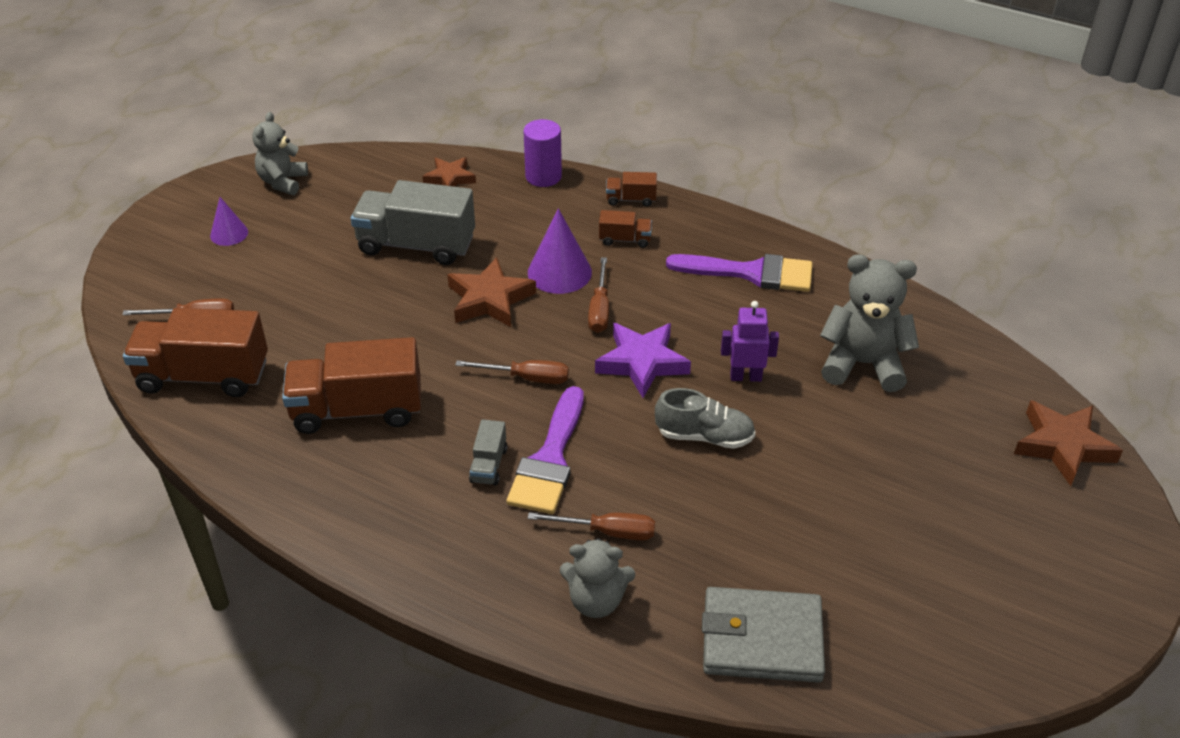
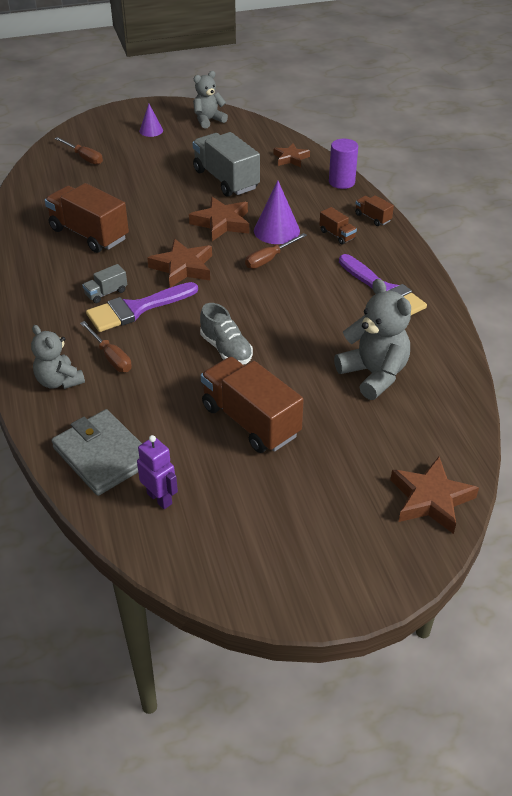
camera: 45 degrees right, 0 degrees up
(203, 376) = (52, 183): brown truck -> brown truck (250, 421)
(526, 378) = (183, 267): brown screwdriver -> brown star
(642, 363) = (250, 296): purple star -> none
(745, 377) = (294, 337): purple robot -> purple robot (160, 498)

